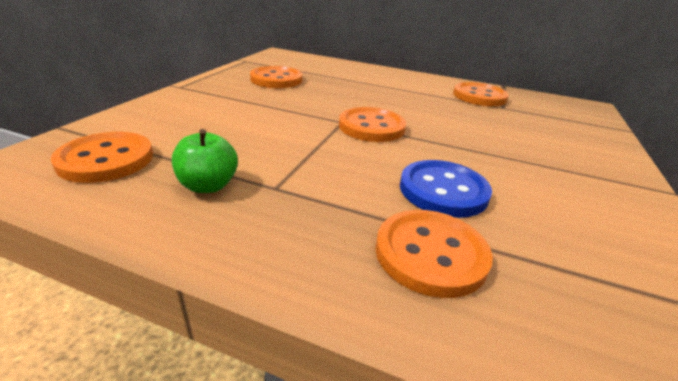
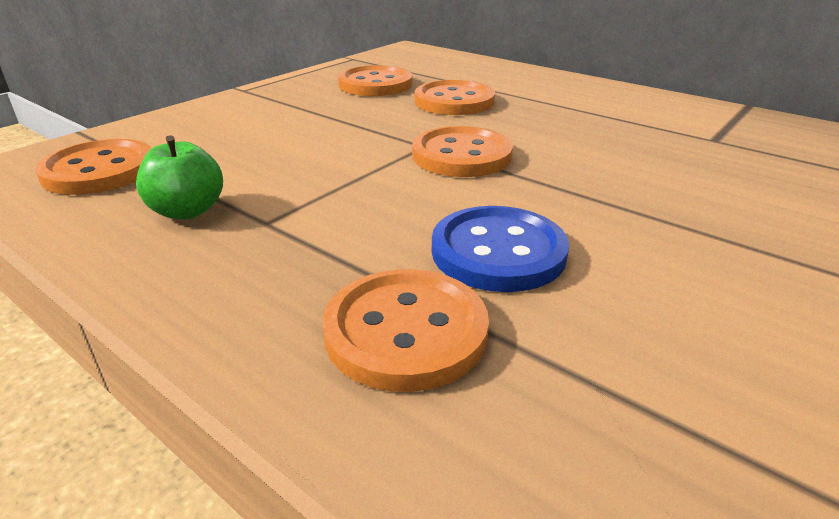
camera: 20 degrees right, 0 degrees up
(479, 96) = (684, 121): orange button -> orange button (454, 101)

